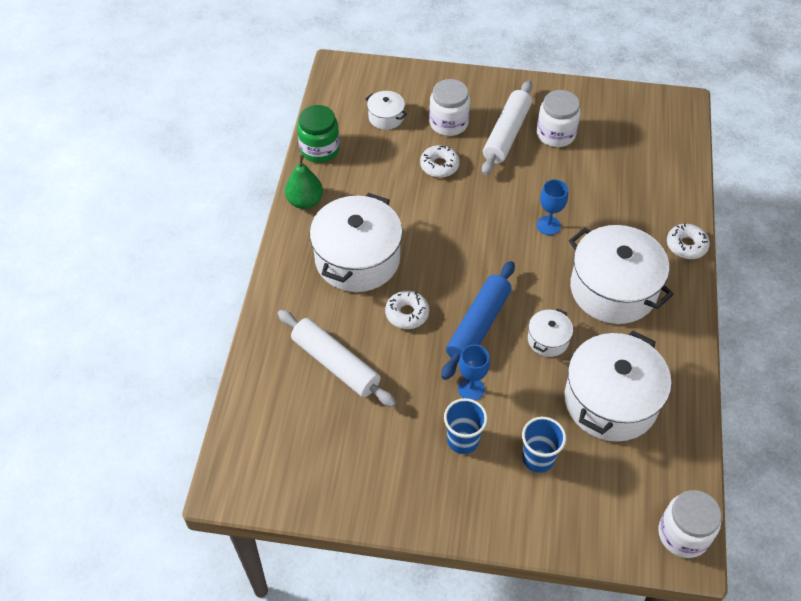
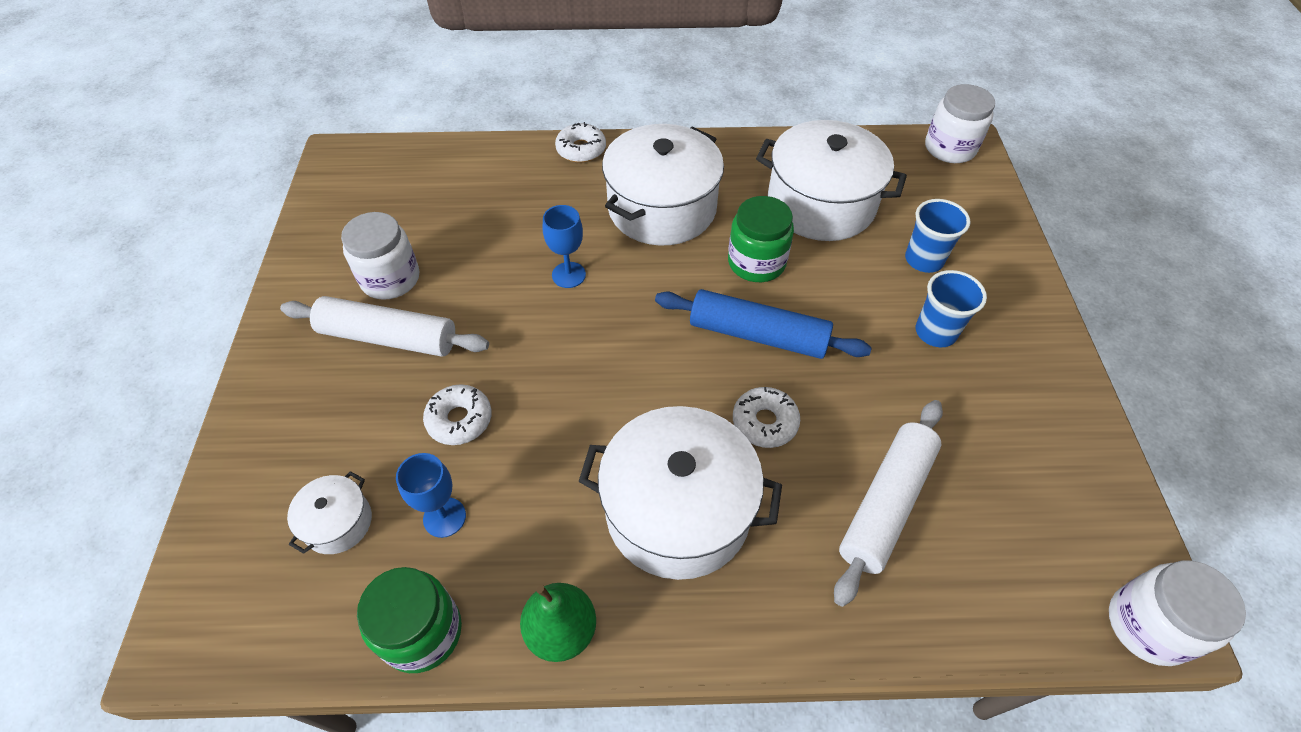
camera: 100 degrees left, 0 degrees up
(448, 123) = (359, 419): white jar -> white jar (1148, 625)
(471, 389) = (859, 332): blue goblet -> blue goblet (444, 517)
(548, 339) = (756, 262): white pot -> green jar

